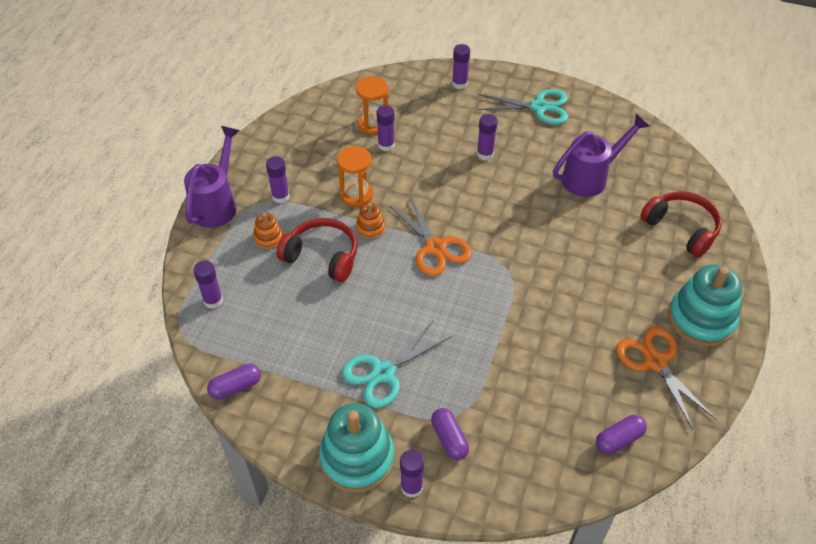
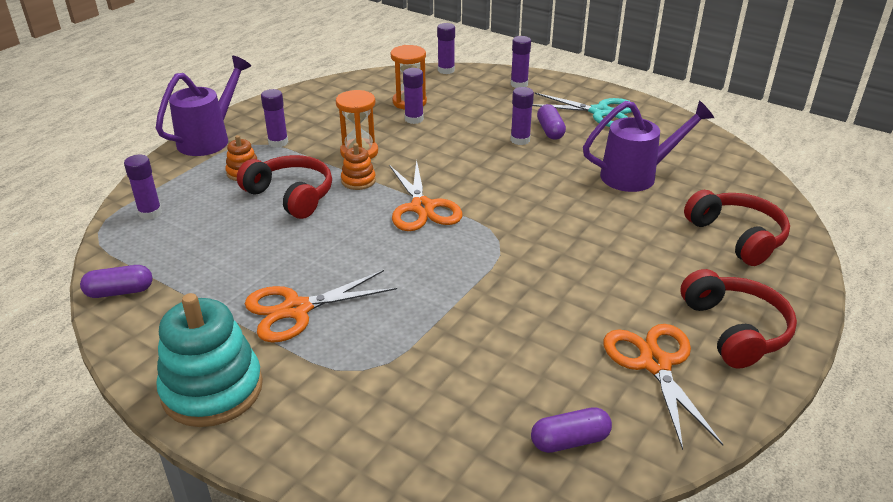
camera: 15 degrees right, 15 degrees down
(383, 372) = (296, 309): turquoise scissors -> orange scissors
(411, 487) = (261, 435): purple glue stick -> purple glue stick (446, 70)
(449, 439) = (339, 392): purple capsule -> purple capsule (550, 131)
(701, 319) = (735, 330): turquoise stacking toy -> red headphones

